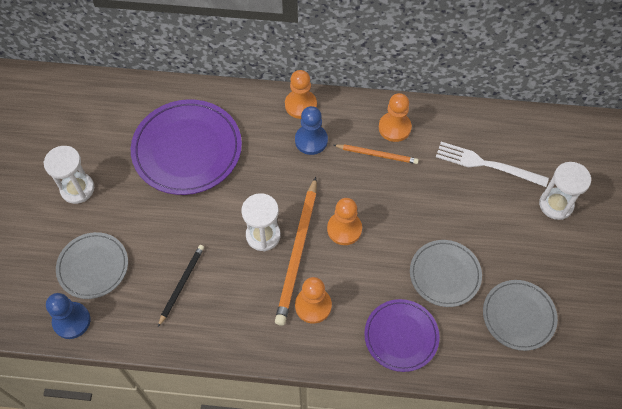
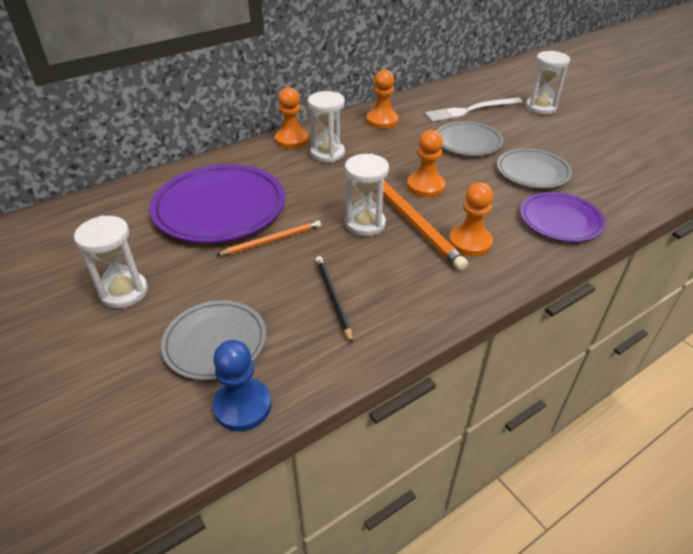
camera: 40 degrees left, 20 degrees down
(311, 140) = (327, 153): blue pawn -> white hourglass
(377, 155) = (390, 138): orange pencil -> orange pencil (272, 240)
(518, 316) = (610, 166): grey plate -> grey plate (468, 142)

